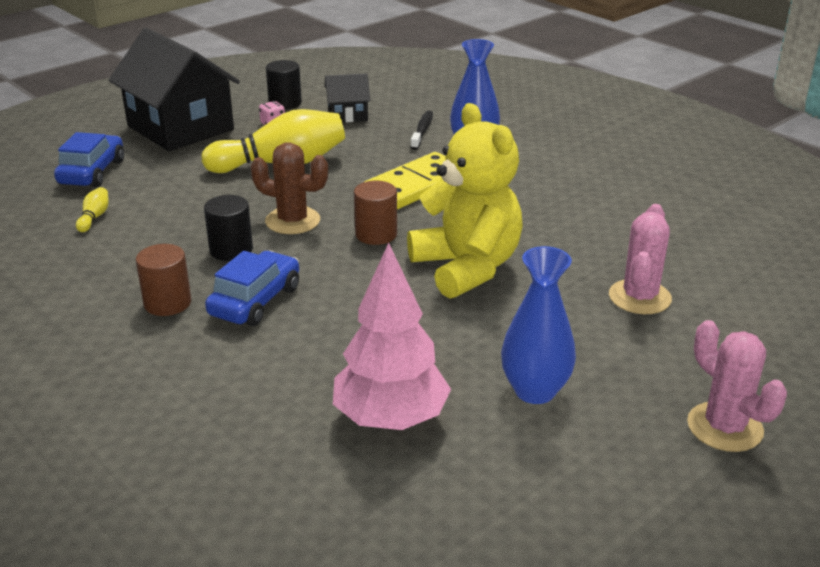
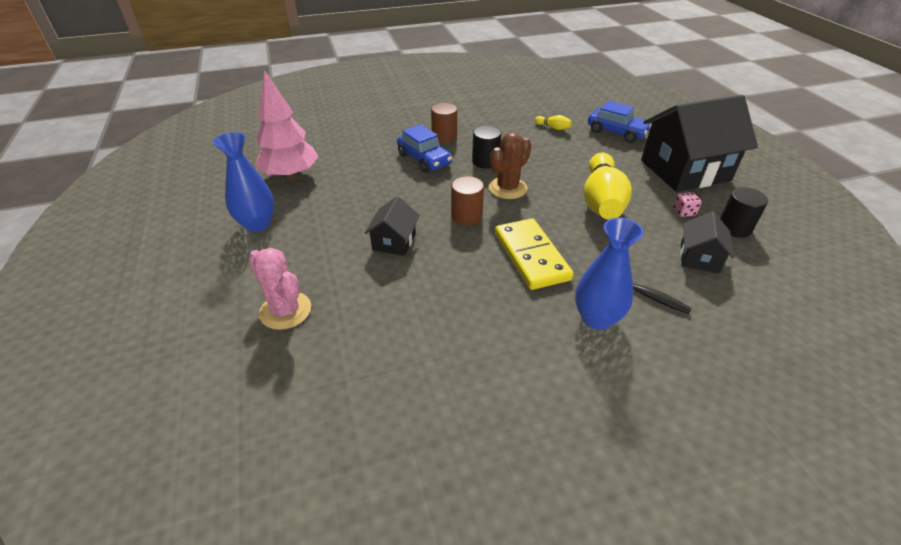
camera: 115 degrees right, 10 degrees up
(466, 268) = (394, 241): yellow teddy bear -> black house
(724, 427) = (148, 281): pink cactus -> none

